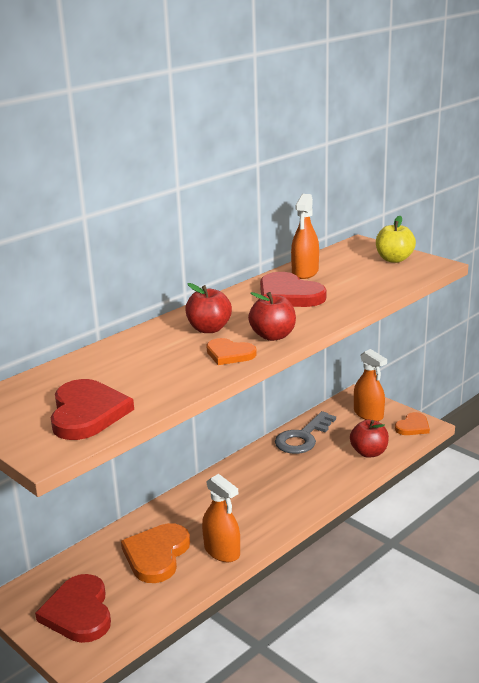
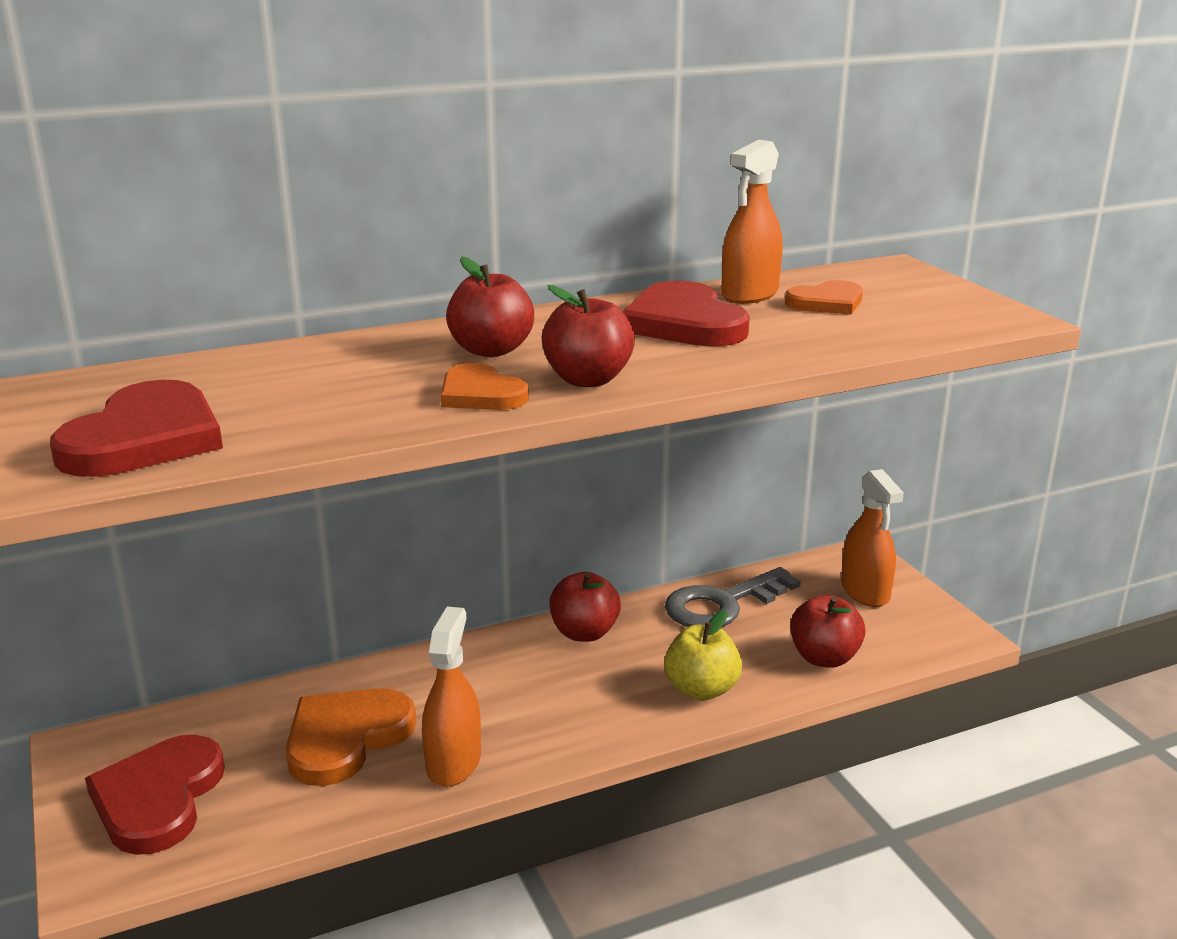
camera: 20 degrees right, 0 degrees up
(222, 551) = (453, 762): orange spray bottle -> orange spray bottle turned 150 degrees counterclockwise
(242, 470) = (584, 633): none -> red apple
(394, 259) = (936, 299): yellow apple -> yellow apple (701, 689)
(413, 426) = (935, 631): orange heart -> orange heart (827, 302)

